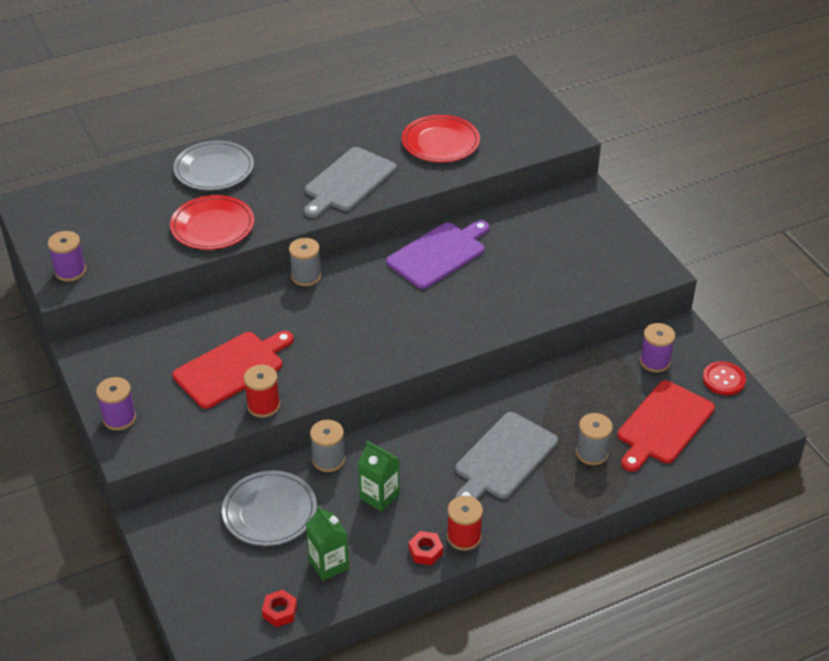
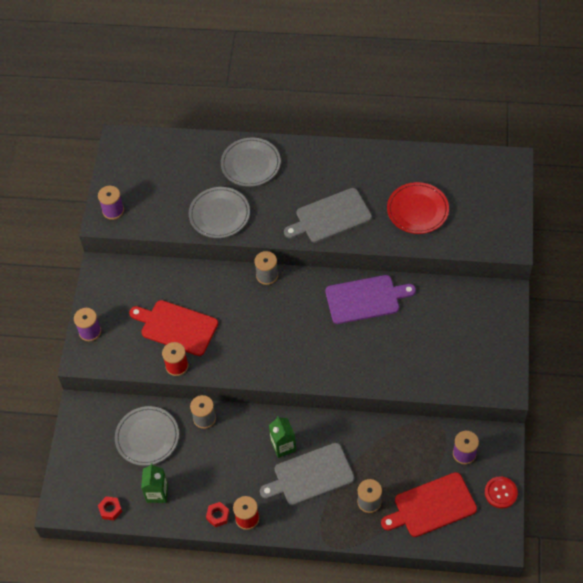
camera: 35 degrees right, 15 degrees up
(212, 226) = (219, 214): red plate -> grey plate
(232, 368) = (176, 327): red cutting board -> red cutting board turned 150 degrees counterclockwise
(379, 496) = (217, 461): green carton -> green carton (283, 446)

